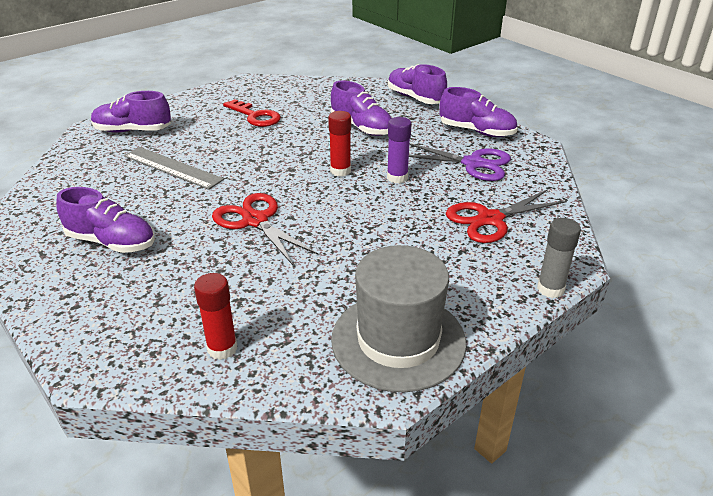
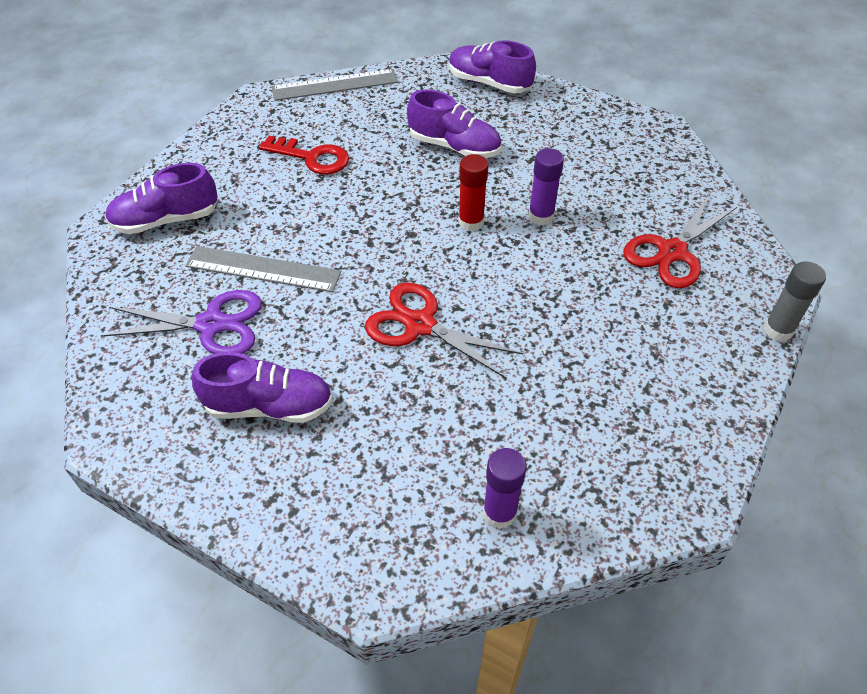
camera: 20 degrees left, 15 degrees up
(222, 348) = (499, 513): red glue stick -> purple glue stick
(303, 82) = (335, 85): none -> grey ruler
(398, 340) = (670, 442): grey hat -> none
(473, 163) = (611, 174): purple scissors -> purple scissors (211, 324)
(476, 131) = (588, 122): purple shoe -> none

